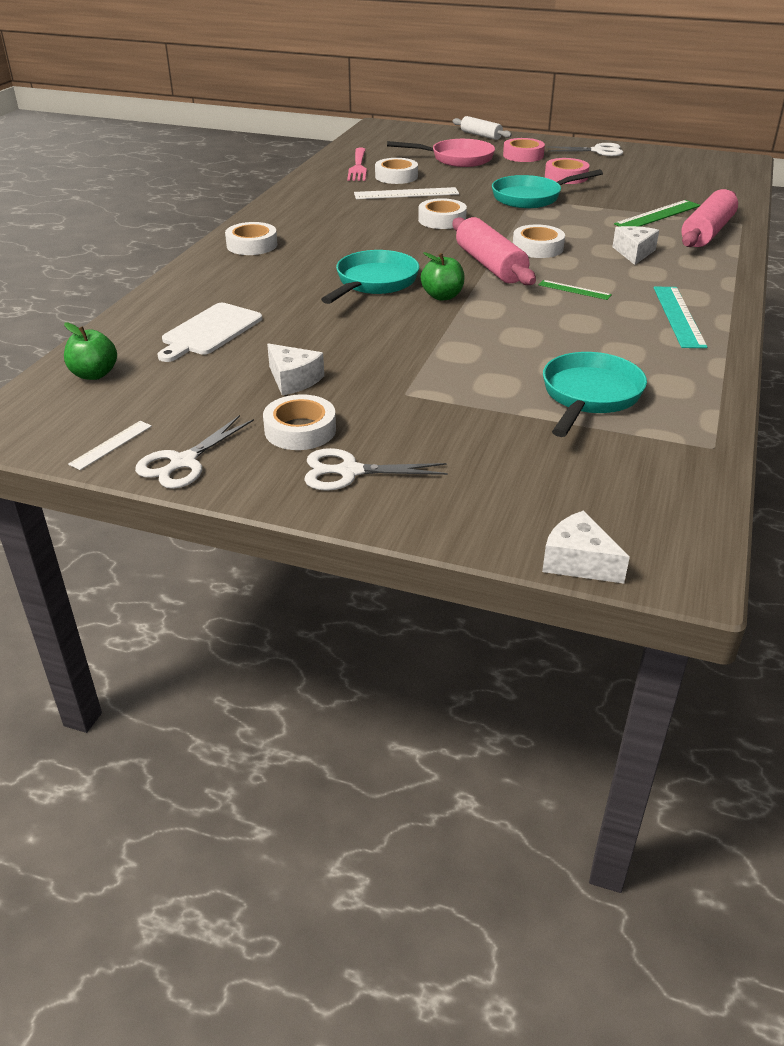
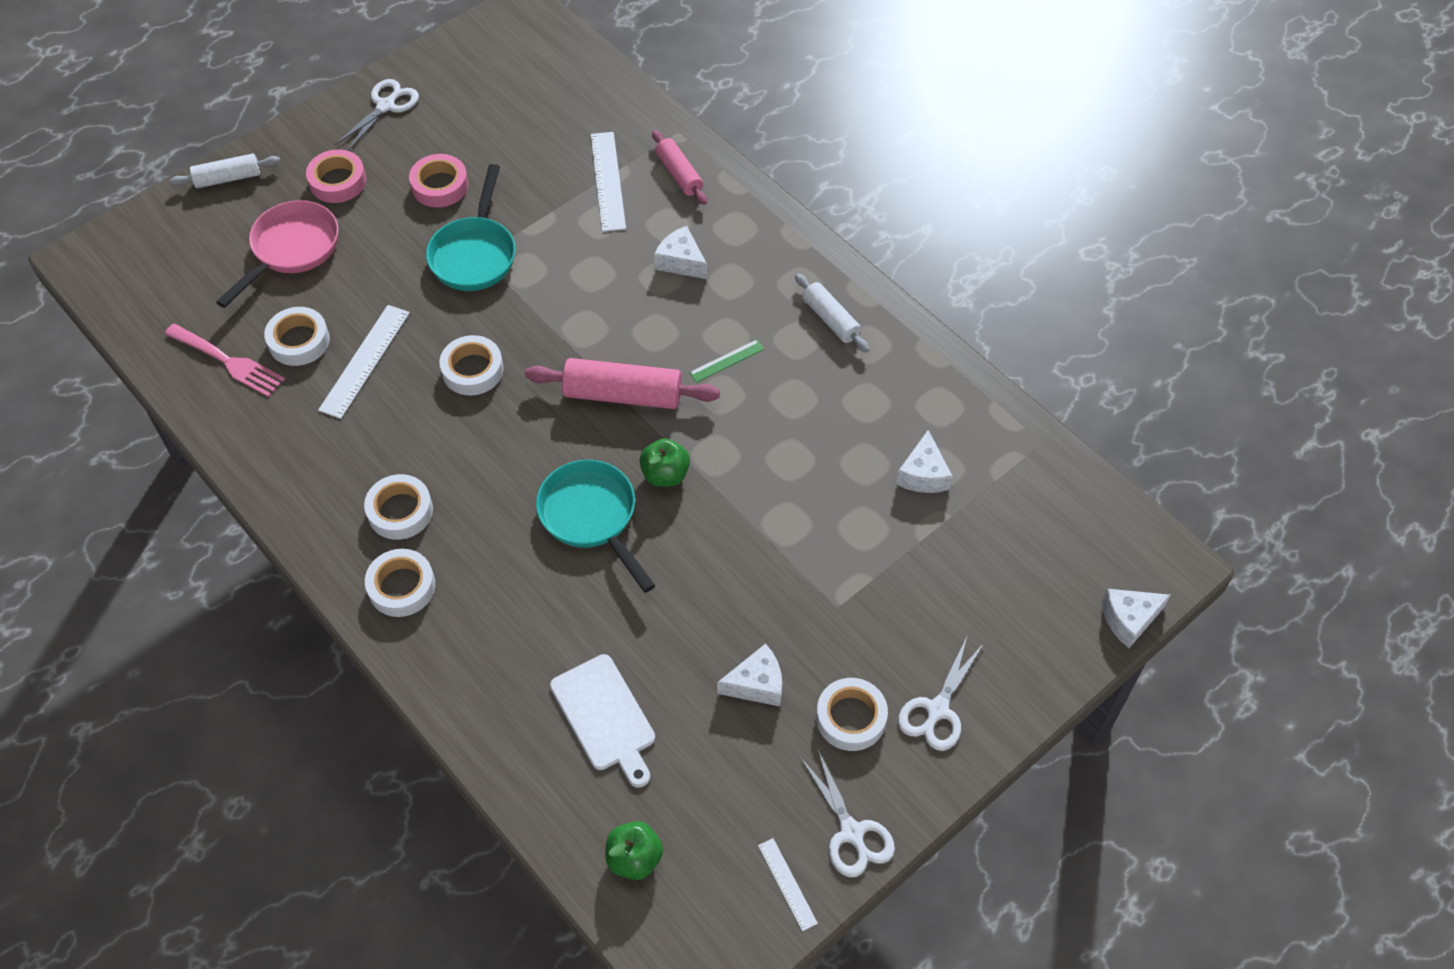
camera: 60 degrees left, 20 degrees up
(537, 248) = (611, 330): white tape -> white tape (400, 511)
(589, 396) = (923, 474): turquoise pan -> white cheese
(658, 215) = (608, 181): green ruler -> white ruler
(678, 316) = (831, 319): turquoise ruler -> white rolling pin
(707, 232) = (679, 174): pink rolling pin -> pink rolling pin, size x0.61

